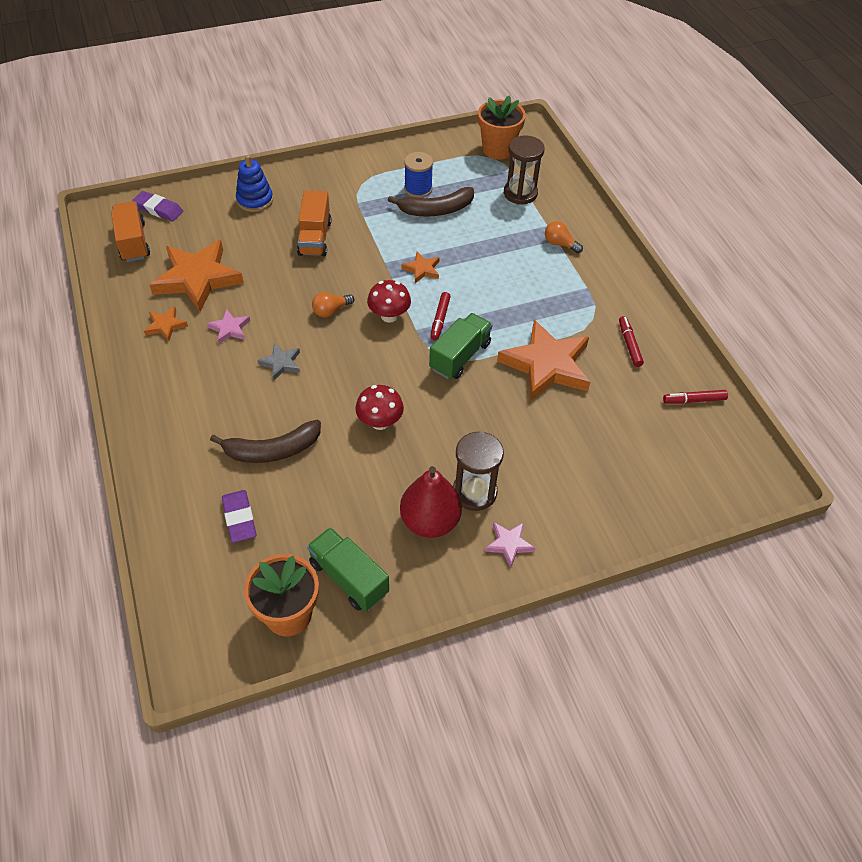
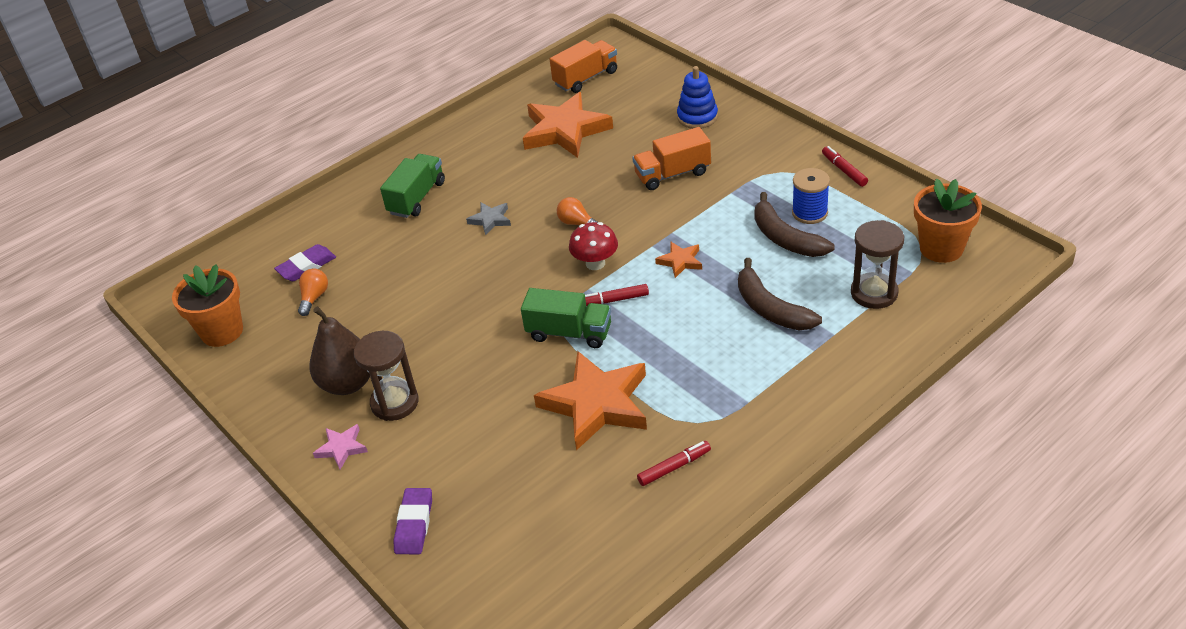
camera: 75 degrees right, 10 degrees down
(158, 209) = (639, 72): purple eraser -> purple eraser (414, 524)
(165, 326) = (496, 139): orange star -> none
(229, 329) = (514, 174): pink star -> none
(273, 450) = (386, 255): brown banana -> brown banana (770, 308)
(349, 578) = (268, 353): green truck -> green truck (417, 198)
(380, 422) = (451, 308): red mushroom -> none
(430, 521) = (348, 383): red pear -> brown pear
(560, 244) = (808, 355): orange light bulb -> orange light bulb (314, 298)
(694, 400) = (616, 553): red marker -> red marker (844, 170)

